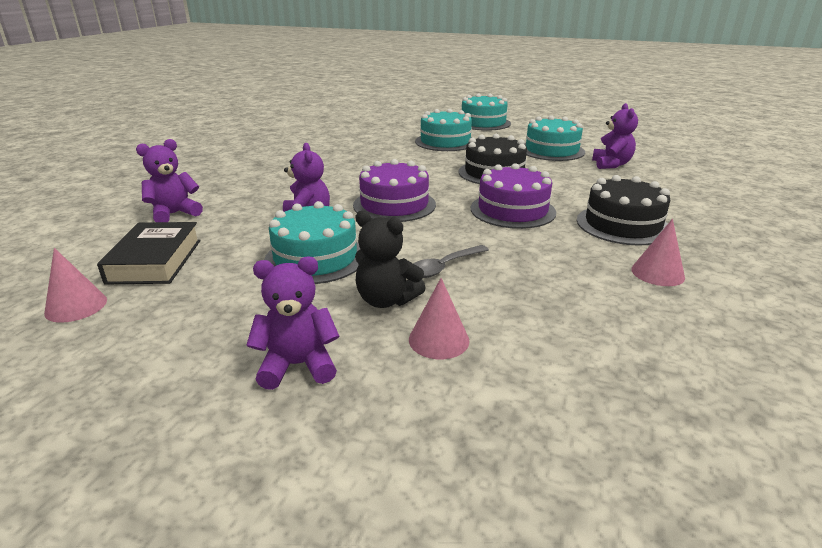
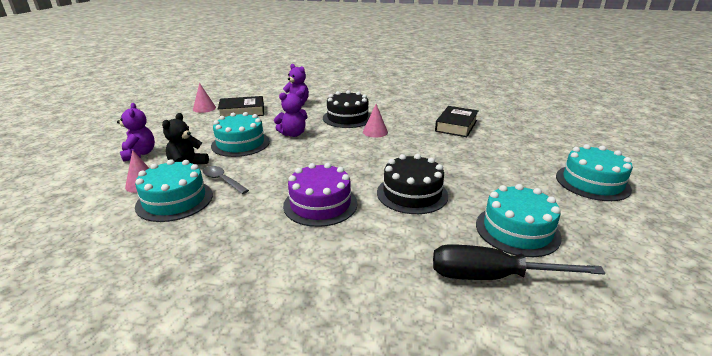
camera: 80 degrees right, 0 degrees up
(348, 141) = (456, 126): none -> black book
(394, 205) = (322, 156): purple cake -> none
(445, 142) = (492, 165): turquoise cake -> turquoise cake (175, 200)
(611, 164) = (491, 277): purple teddy bear -> black screwdriver
(622, 225) = (294, 265): black cake -> black cake (347, 118)
(657, 273) = (193, 275): pink cone -> pink cone (375, 132)

